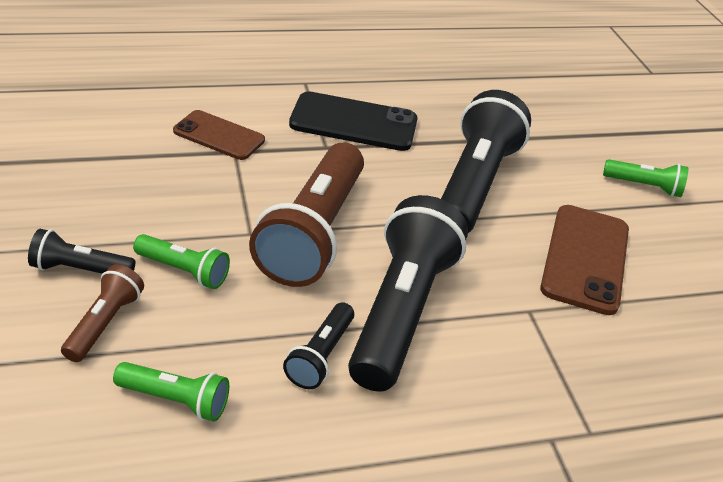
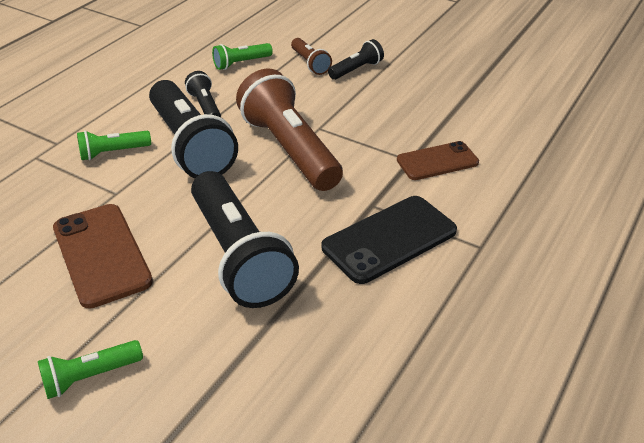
camera: 140 degrees right, 0 degrees up
(184, 271) = (317, 95): green flashlight -> green flashlight (113, 153)

